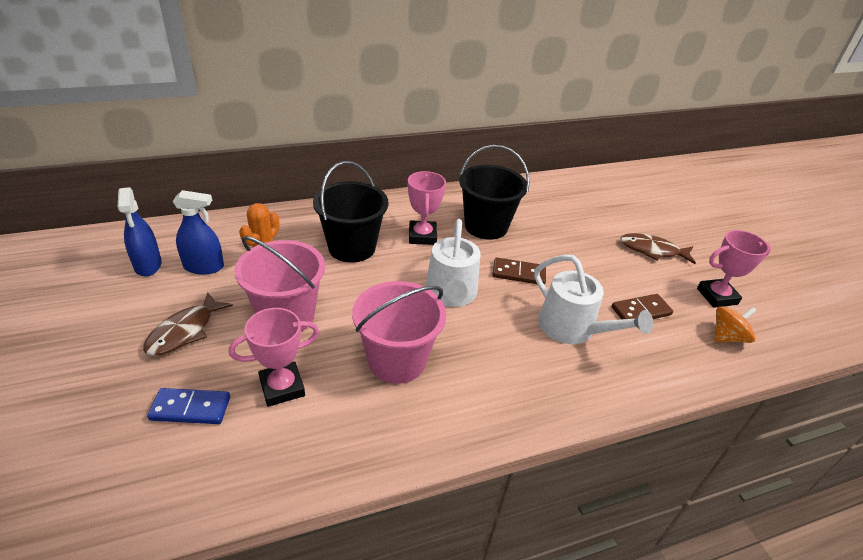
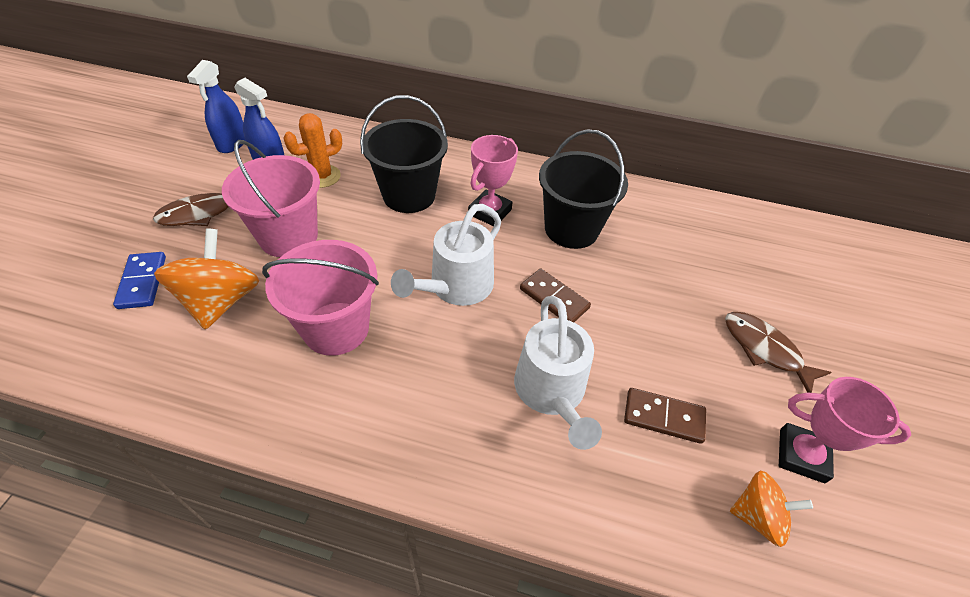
camera: 35 degrees right, 10 degrees up
(190, 408) = (142, 282): blue domino -> blue domino turned 45 degrees clockwise
(282, 387) = (220, 301): pink trophy -> orange spinning top

